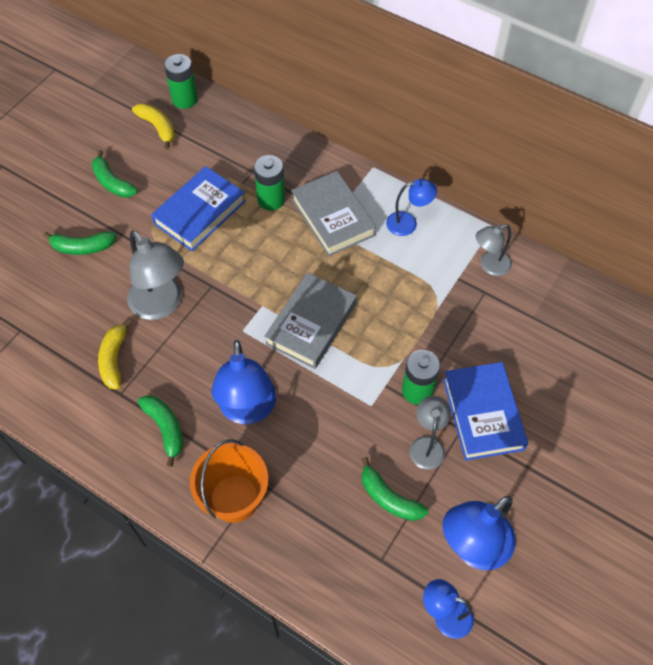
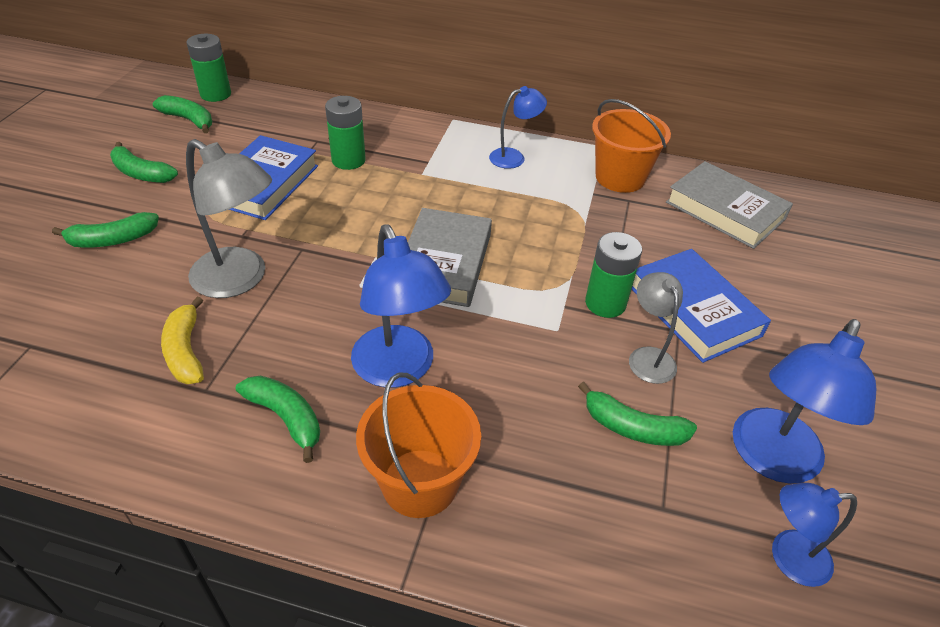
camera: 20 degrees left, 15 degrees down
(158, 127) = (189, 120): yellow banana -> green banana
(333, 217) = (427, 164): grey book -> grey book (725, 210)
(489, 266) = (620, 177): grey lamp -> orange bucket

